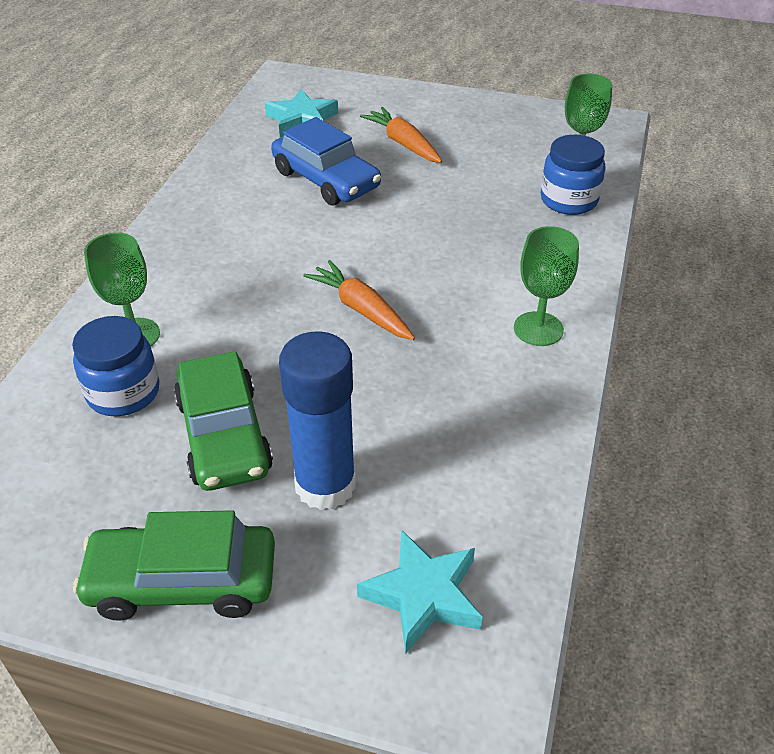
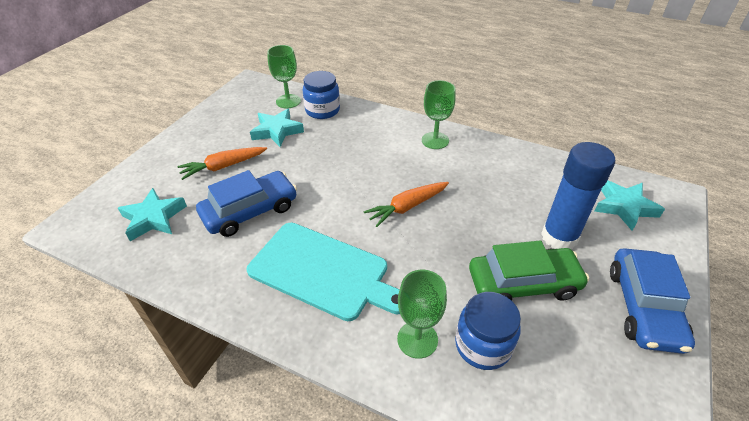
camera: 80 degrees left, 0 degrees up
(182, 581) = (643, 307): green car -> blue car
(233, 250) = (323, 271): none -> turquoise cutting board
(496, 169) = (277, 131): none -> turquoise star

